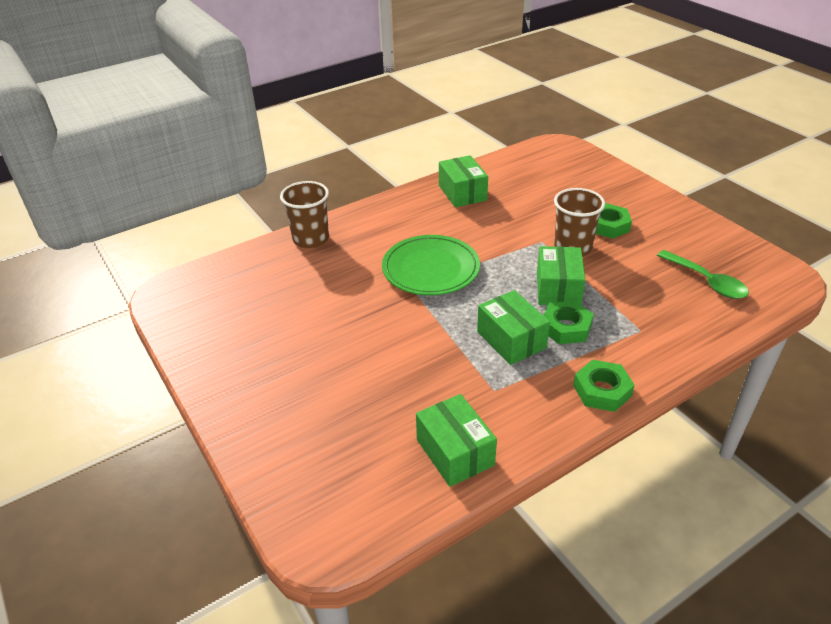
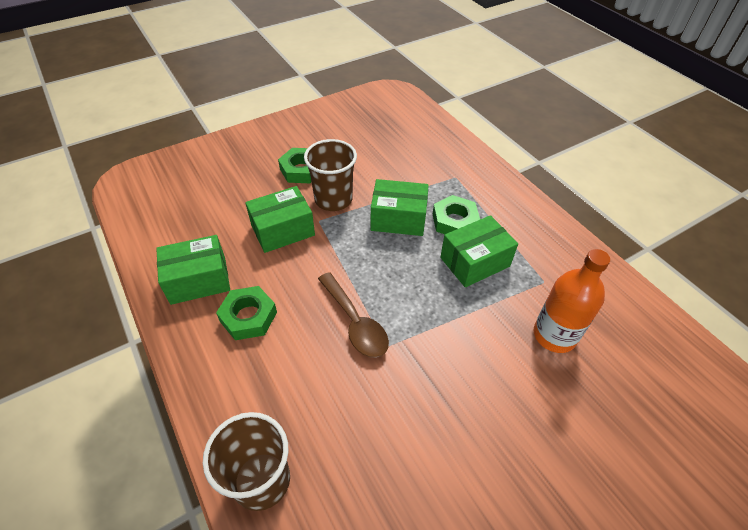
camera: 90 degrees left, 10 degrees up
(427, 389) = (554, 335): none -> orange bottle
(430, 269) = (355, 323): green plate -> brown spoon
(455, 452) = (628, 317): green box -> green box (283, 230)
(602, 390) = (531, 211): green nut -> green nut (248, 317)
(707, 281) = (393, 130): green spoon -> none

